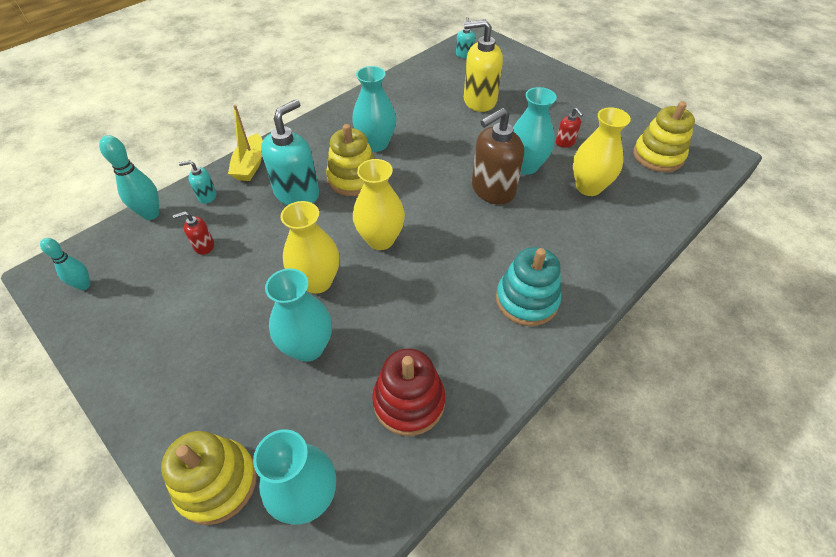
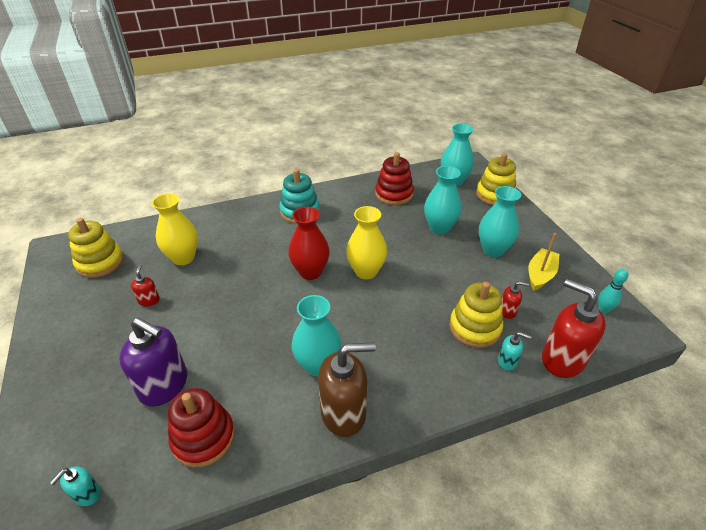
camera: 155 degrees left, 10 degrees down
(151, 214) = (562, 359): turquoise bowling pin -> red soap dispenser
(250, 165) = (460, 386): yellow boat -> yellow boat (540, 275)
(297, 193) = (418, 334): turquoise soap dispenser -> none
(317, 281) = (423, 259): yellow vase -> none
(353, 178) = (361, 331): yellow stacking toy -> yellow stacking toy (474, 328)
(424, 88) = (203, 437): none -> red stacking toy
(442, 217) = (310, 272): none -> red vase
(479, 101) = (164, 385): yellow soap dispenser -> purple soap dispenser
(492, 190) = (254, 280): brown soap dispenser -> brown soap dispenser (344, 413)
(525, 166) = (207, 290): turquoise vase -> turquoise vase (493, 250)

